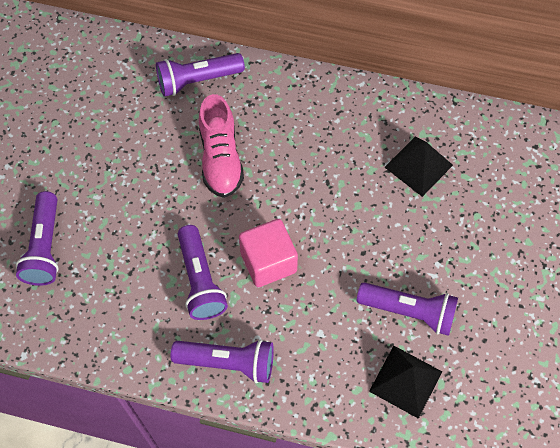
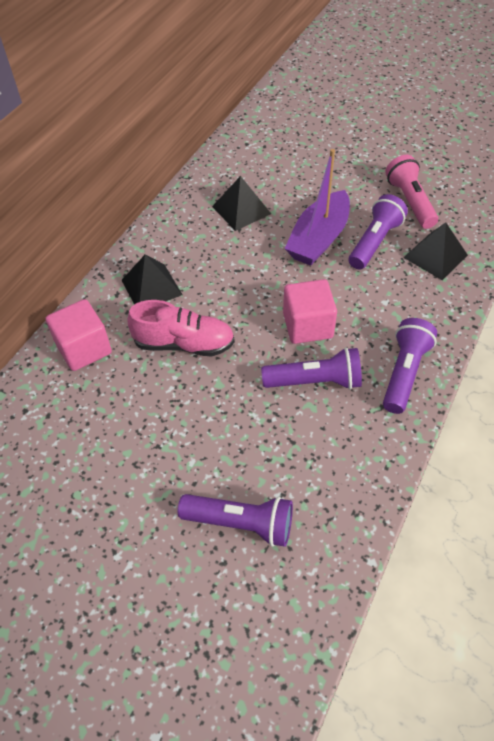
camera: 75 degrees left, 10 degrees down
(197, 81) = (84, 348): purple flashlight -> pink cube
(284, 112) = (151, 287): none -> black pyramid
(396, 252) = (319, 239): none -> purple boat
(492, 344) = (410, 202): none -> pink flashlight

